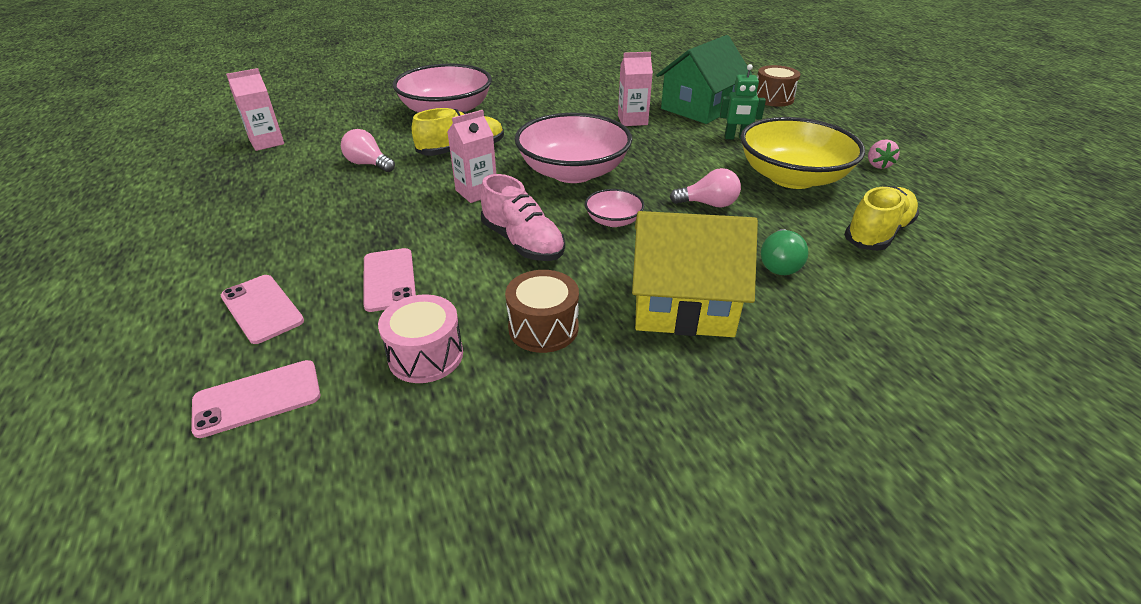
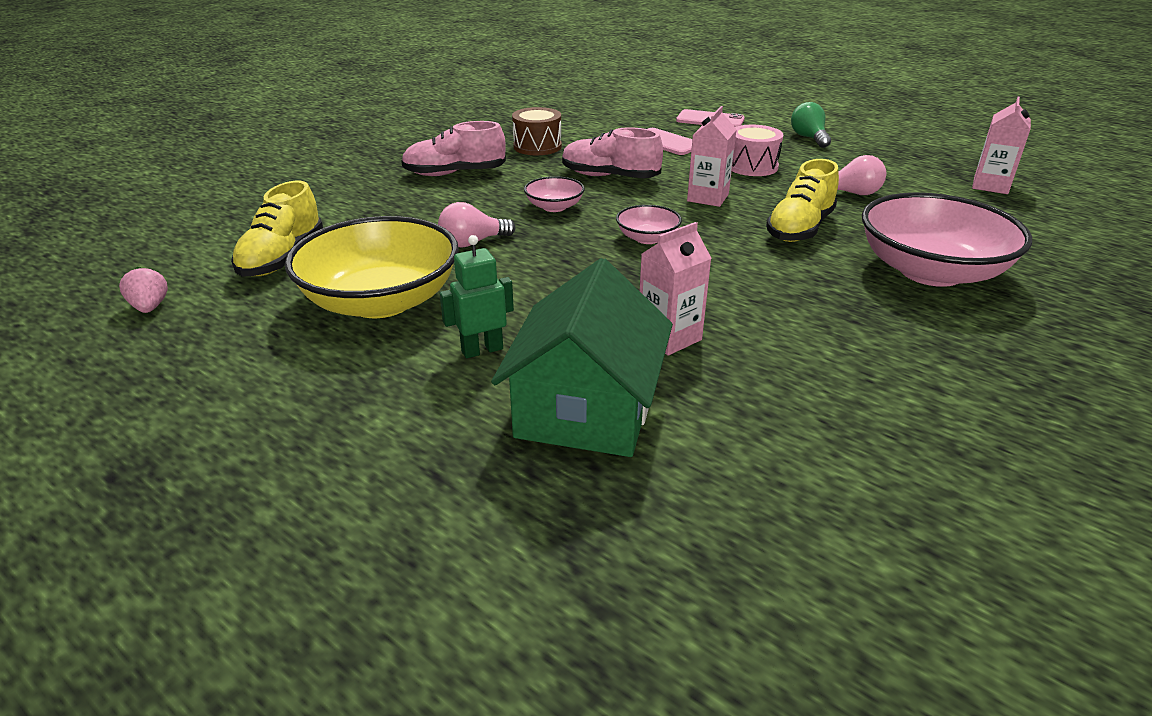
camera: 150 degrees right, 5 degrees down
(257, 398) = (644, 104): pink phone -> none
(426, 355) = (588, 126): pink drum -> pink drum (752, 166)
(573, 172) = (647, 238): pink bowl -> pink bowl, size x0.46
(682, 304) = (454, 173): yellow house -> pink shoe
(773, 98) = (446, 504): brown drum -> none
(779, 264) = (385, 211): green light bulb -> green light bulb (809, 138)
(877, 165) = (246, 359): pink strawberry -> pink strawberry (150, 307)

